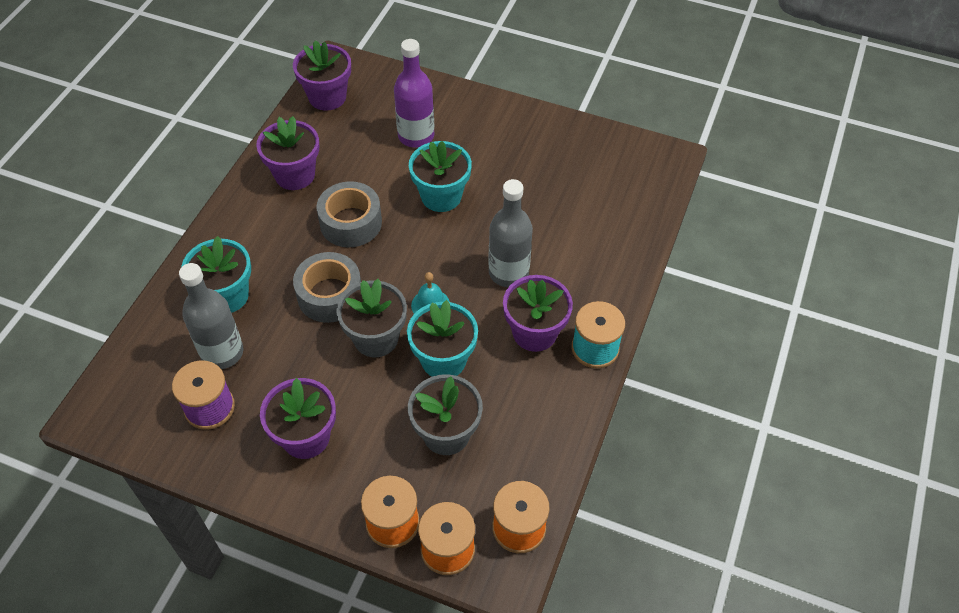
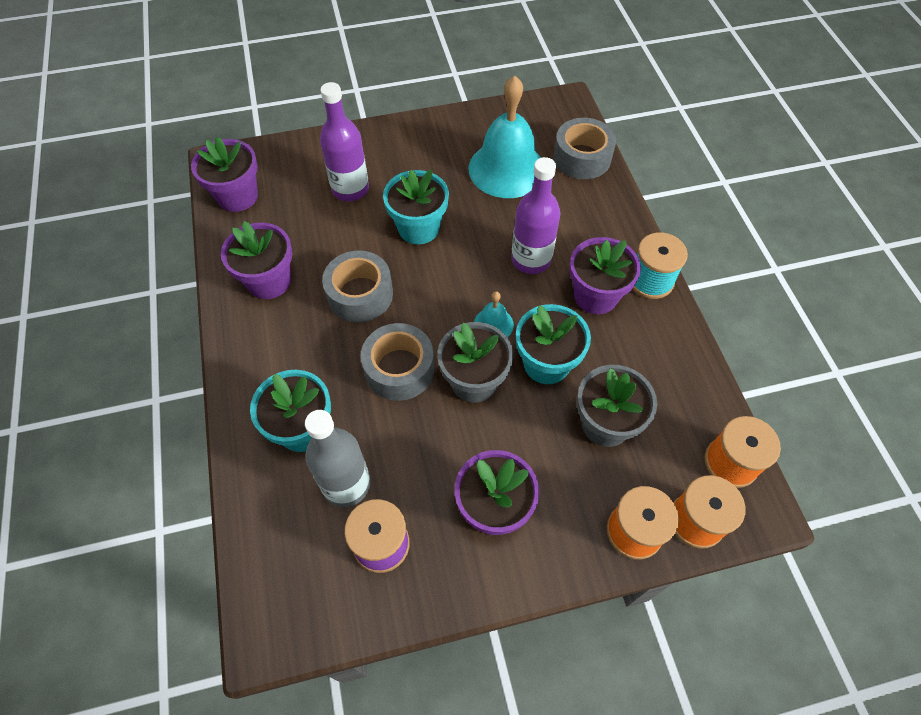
camera: 35 degrees left, 5 degrees up
(508, 272) = (531, 259): grey bottle -> purple bottle
(559, 187) = (507, 169): none -> turquoise bell
(635, 213) = (582, 158): none -> grey tape

